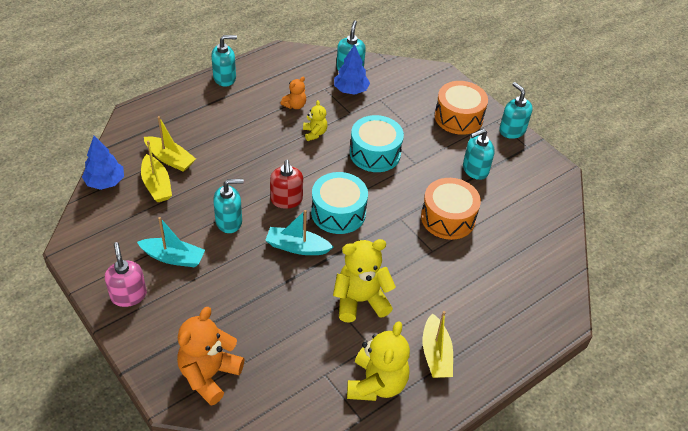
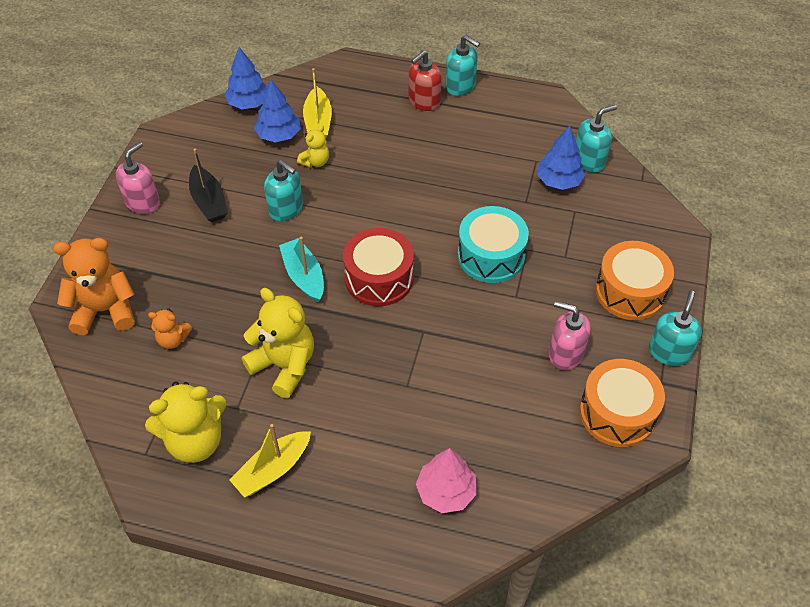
camera: 55 degrees right, 5 degrees up
(157, 185) = (279, 135): yellow boat -> blue tree
(173, 257) = (209, 201): turquoise boat -> black boat
(286, 200) = (354, 230): red soap dispenser -> red soap dispenser (424, 101)
(295, 105) = (485, 155): orange teddy bear -> orange teddy bear (173, 339)
(314, 133) = (464, 194): yellow teddy bear -> yellow teddy bear (315, 162)
(338, 212) = (379, 278): turquoise drum -> red drum
(448, 218) = (466, 371): orange drum -> orange drum (617, 413)
(475, 170) = (565, 354): turquoise soap dispenser -> pink soap dispenser
(522, 280) = (446, 492): none -> pink tree

